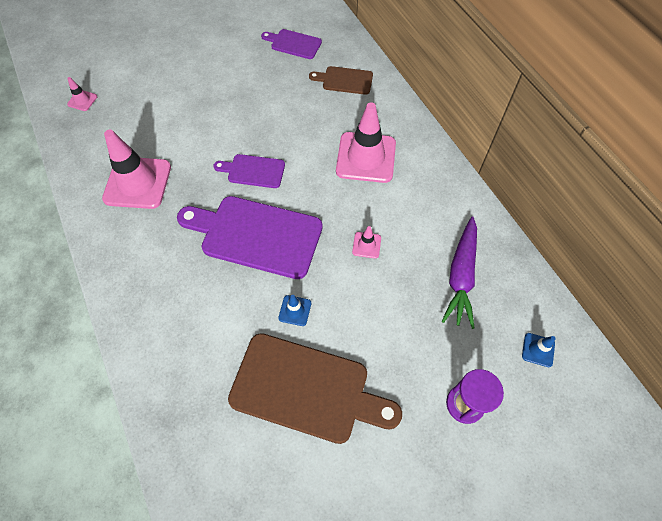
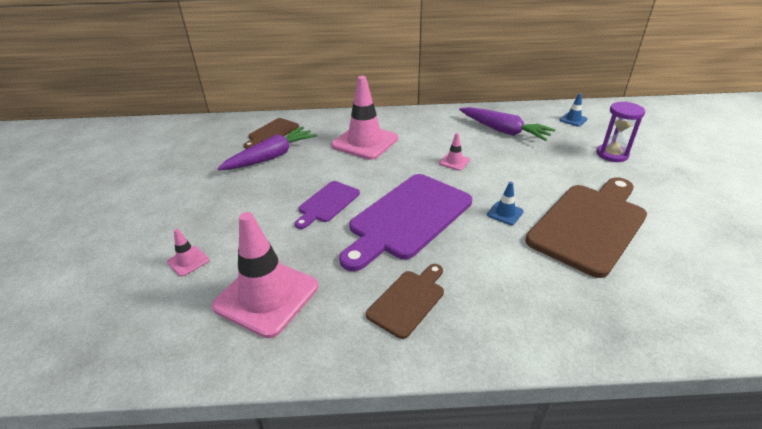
camera: 65 degrees left, 25 degrees down
(82, 100) = (61, 331): pink traffic cone -> pink traffic cone (188, 261)
(159, 268) = (408, 300): none -> brown cutting board
(293, 44) = (196, 147): purple cutting board -> none
(304, 101) = (271, 157): none -> purple carrot

